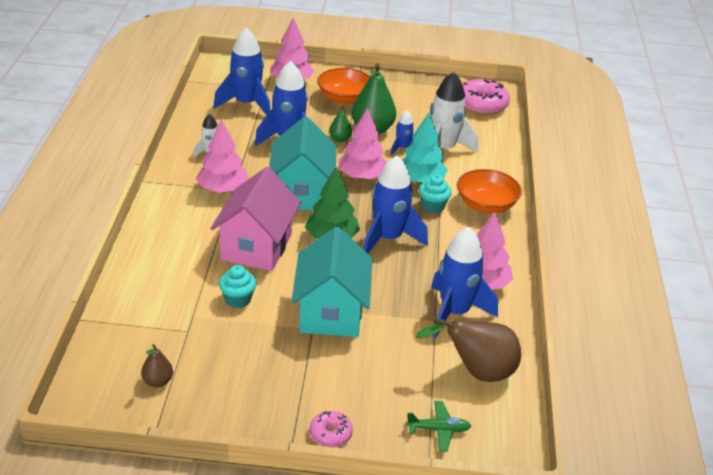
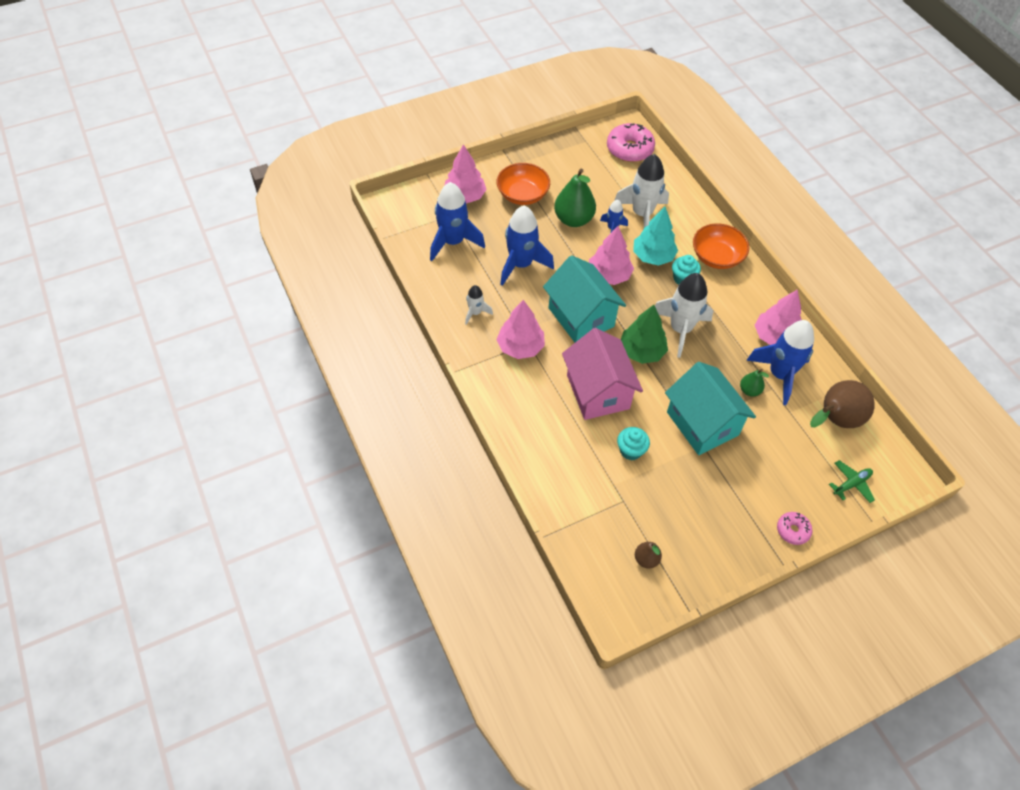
camera: 30 degrees left, 20 degrees up
(340, 139) = (559, 243): green pear -> green pear (749, 390)
(388, 239) = (680, 329): blue rocket -> white rocket

